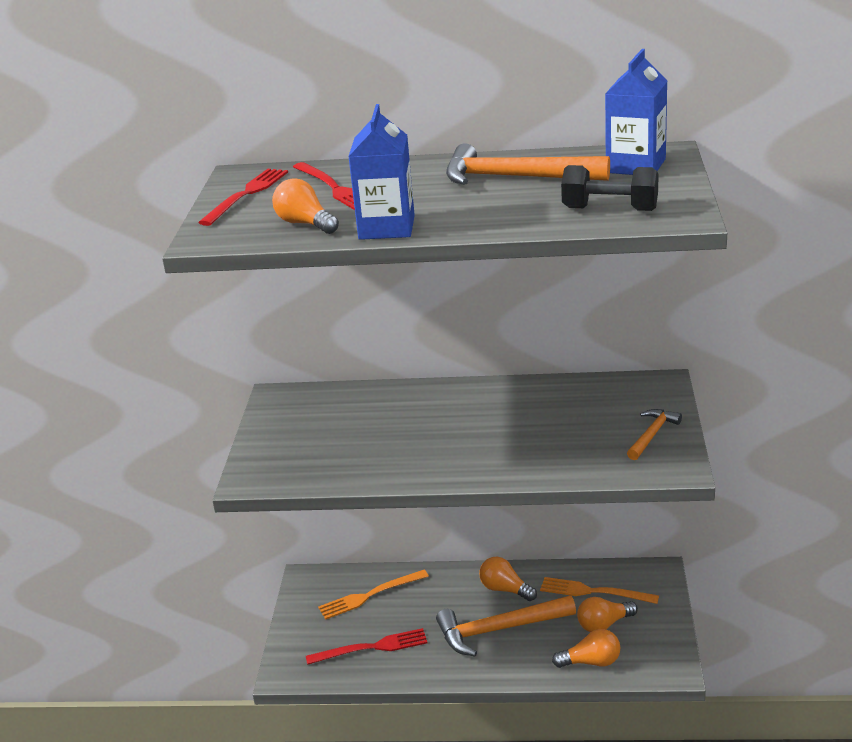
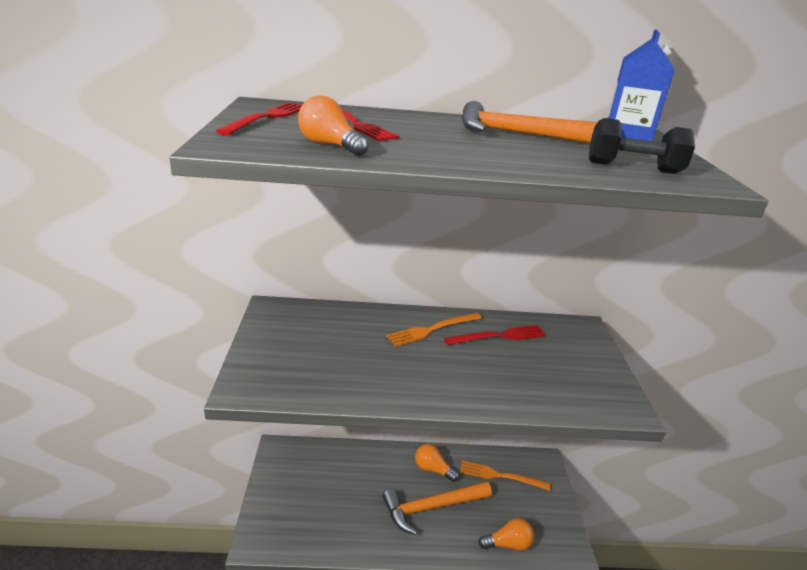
camera: 10 degrees left, 0 degrees up
(370, 595) = (328, 468): orange fork -> orange fork (432, 329)
(372, 648) = (329, 519): red fork -> red fork (499, 336)
(386, 228) = (416, 158): blue carton -> none
(604, 625) = (512, 507): orange light bulb -> none
(652, 435) = (594, 373): orange hammer -> none

